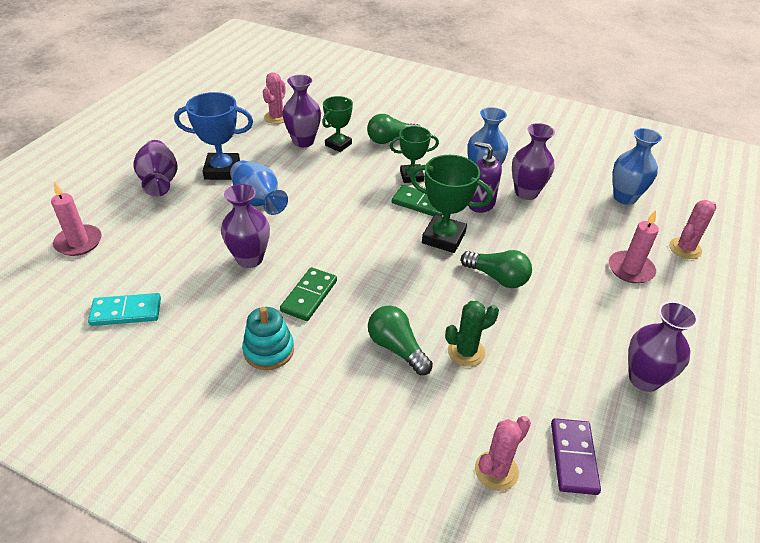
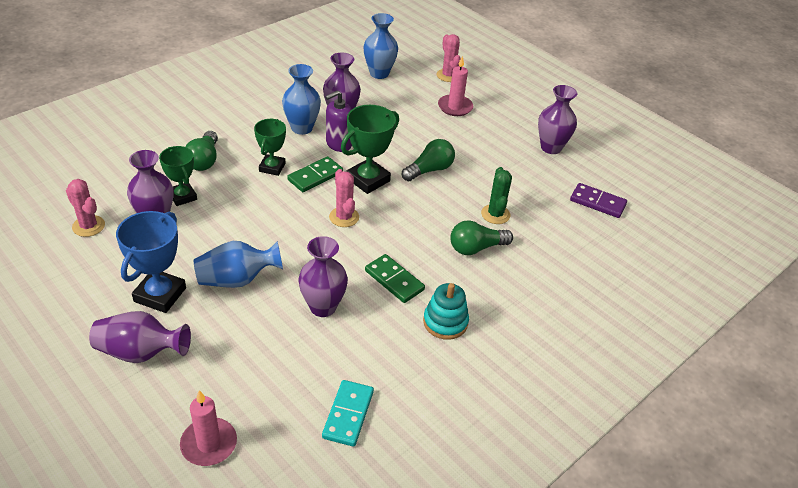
camera: 70 degrees left, 0 degrees up
(496, 471) = (597, 239): pink cactus -> pink cactus (344, 217)

